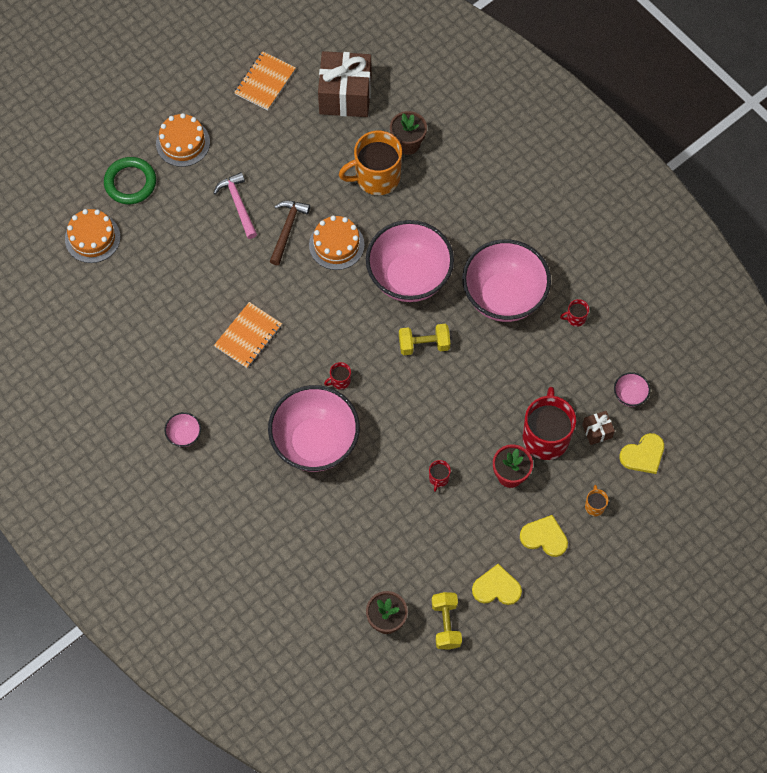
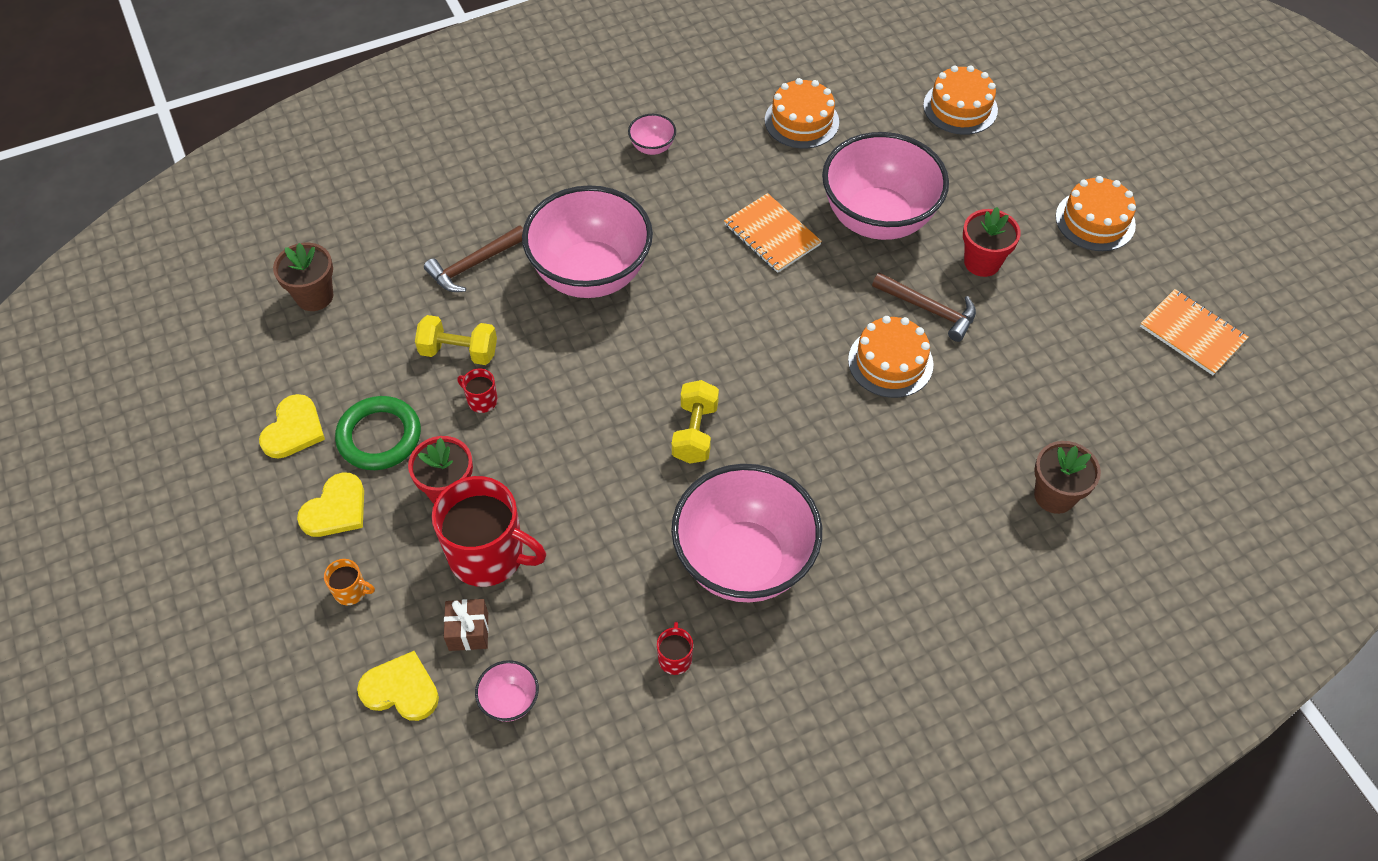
camera: 105 degrees right, 10 degrees down
(130, 183) = (1038, 156): green ring -> green ring (379, 436)
(132, 340) = (801, 121): none -> orange cake
(238, 204) = (982, 262): pink hammer -> red flower pot
(328, 522) = (474, 265): none -> brown hammer
(340, 381) = (672, 320): red mug -> none
(345, 95) = (1158, 431): brown gift -> none
(376, 177) = (999, 438): orange mug -> none
(409, 277) = (812, 440): pink bowl -> pink bowl (877, 218)
(446, 624) = (275, 359): yellow dumbbell -> yellow dumbbell (459, 352)
(643, 455) = (401, 689): yellow heart -> yellow heart turned 120 degrees clockwise

